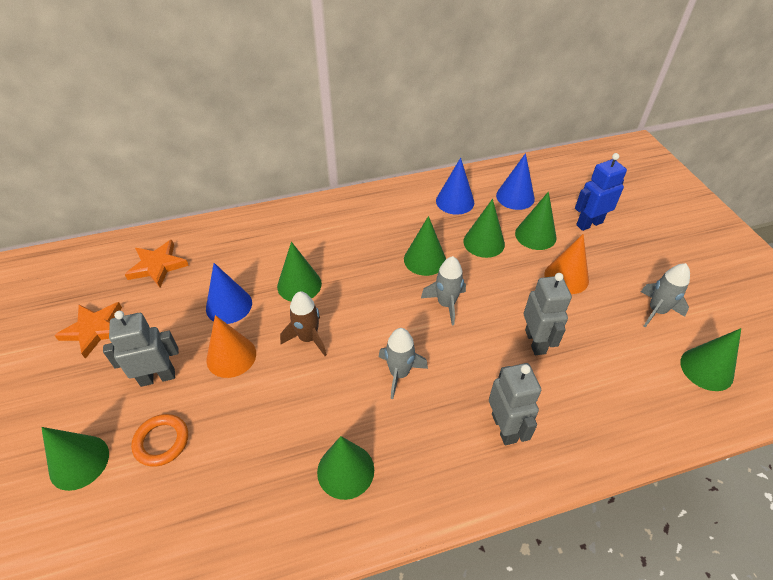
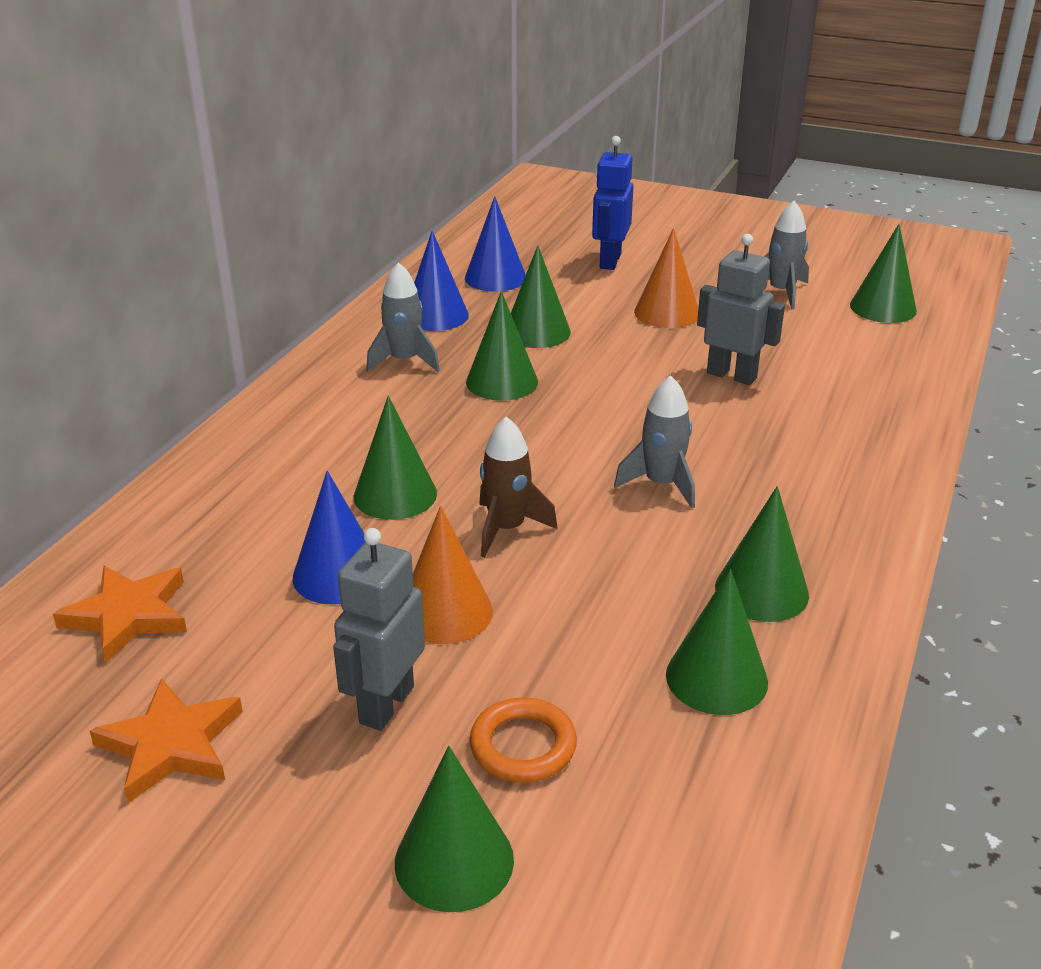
camera: 50 degrees left, 15 degrees down
(446, 304) = (597, 402): grey rocket -> grey rocket (404, 361)
(504, 428) = (824, 452): grey robot -> none
(535, 235) = (577, 297): green cone -> green cone (716, 678)

